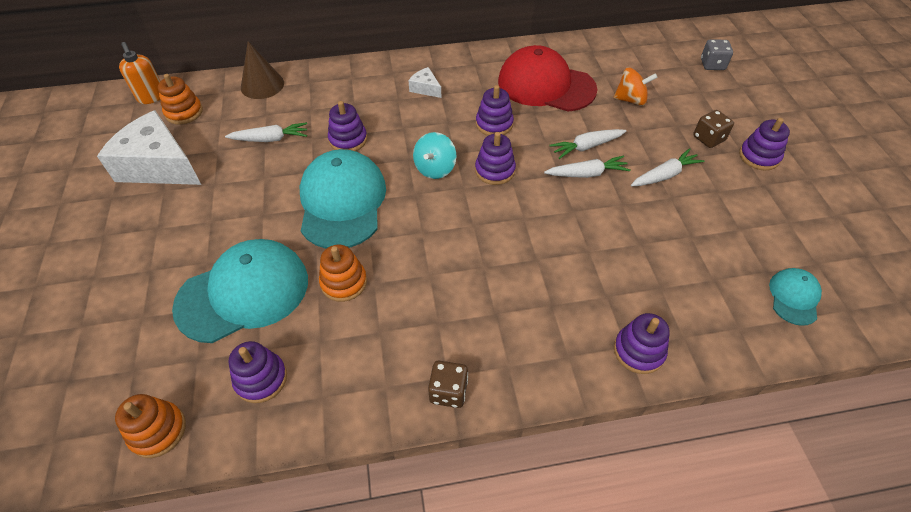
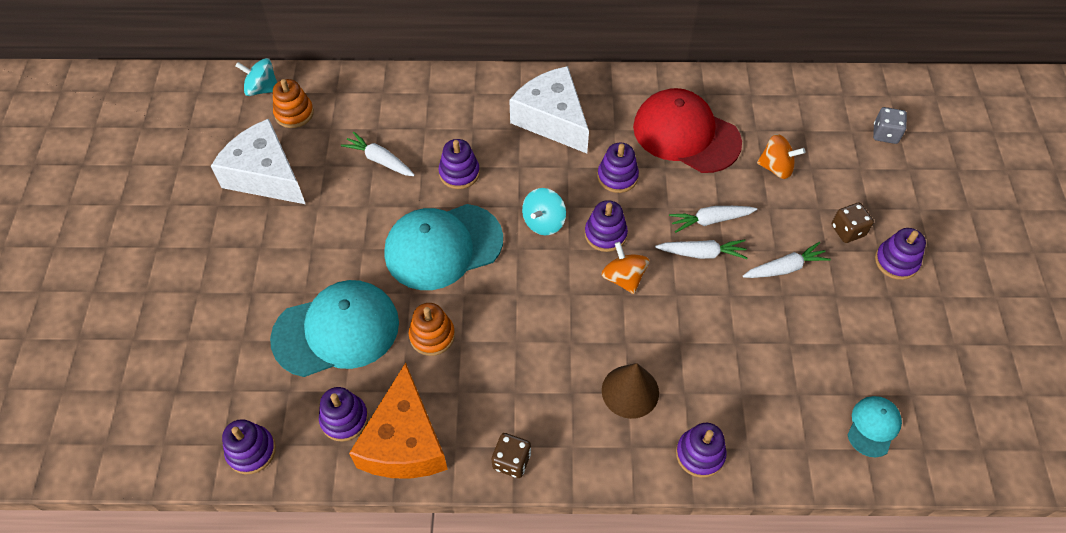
camera: 10 degrees right, 5 degrees up
(152, 97) = (262, 89): orange soap dispenser -> turquoise spinning top
(158, 431) = (251, 451): orange stacking toy -> purple stacking toy
(262, 85) = (378, 89): brown cone -> brown cone (630, 391)
(270, 139) = (380, 160): white carrot -> white carrot turned 150 degrees counterclockwise
(330, 391) = (404, 442): none -> orange cheese
(342, 202) = (443, 247): turquoise cap -> turquoise cap turned 120 degrees counterclockwise
(425, 88) = (552, 119): white cheese -> white cheese, size x2.29
(521, 204) = (623, 278): none -> orange spinning top

